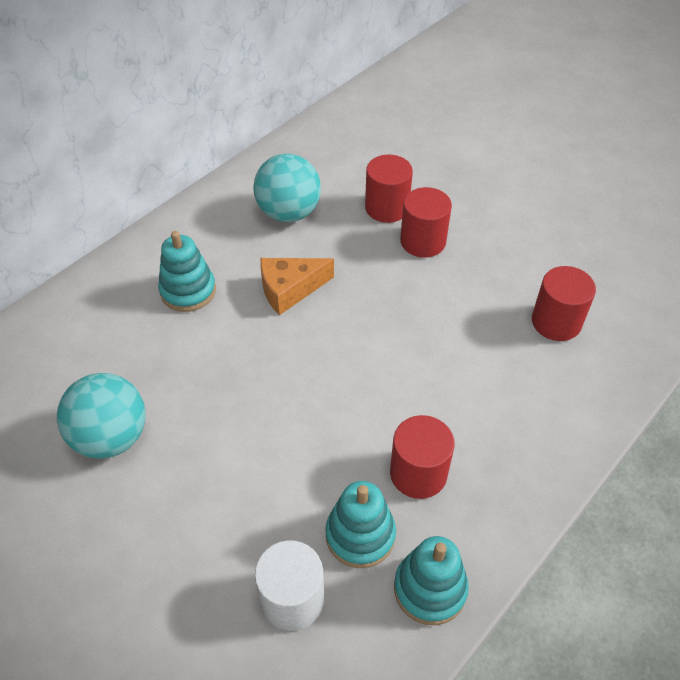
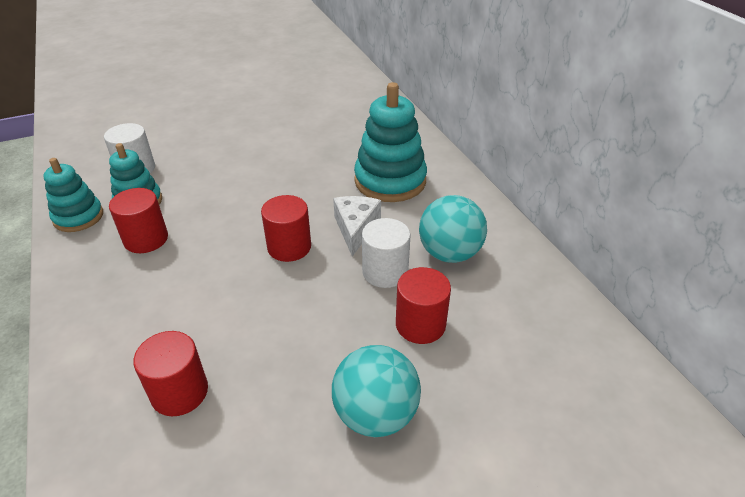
camera: 115 degrees right, 10 degrees down
(111, 437) = (294, 134): turquoise ball -> turquoise ball (375, 414)
(188, 291) = (390, 181): turquoise stacking toy -> turquoise stacking toy, size x1.63
(290, 290) = (356, 228): orange cheese -> white cheese
(340, 247) = (385, 272): none -> white cylinder
(423, 241) = (355, 333): red cylinder -> red cylinder (289, 247)

